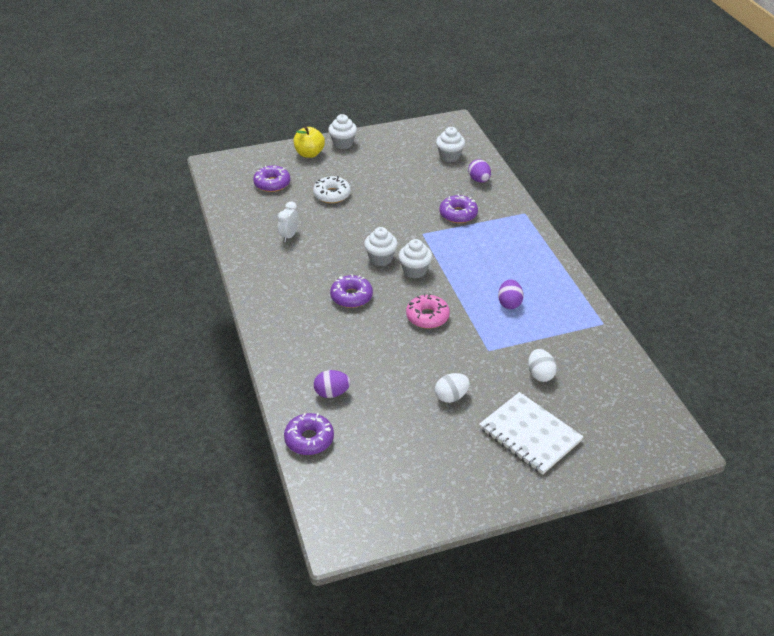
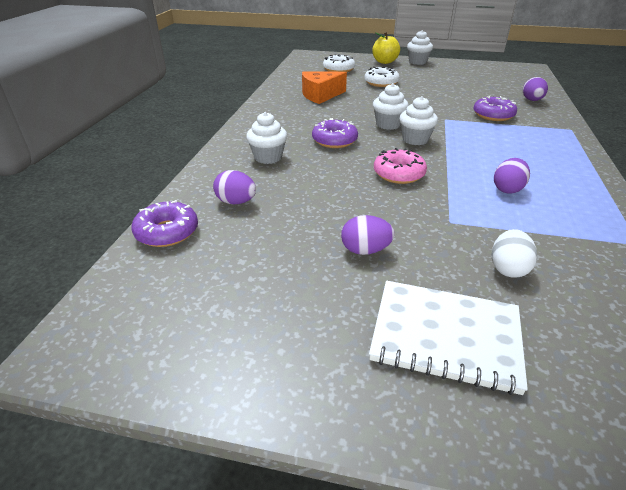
camera: 30 degrees right, 5 degrees down
(272, 184) = (338, 69): purple donut -> white donut
(289, 236) = (320, 95): white clock -> orange cheese
(449, 156) = (510, 83): white cupcake -> white cupcake (268, 157)
(451, 396) = (365, 250): white egg -> purple egg
(530, 434) = (445, 336): white notebook -> white notebook turned 60 degrees counterclockwise

